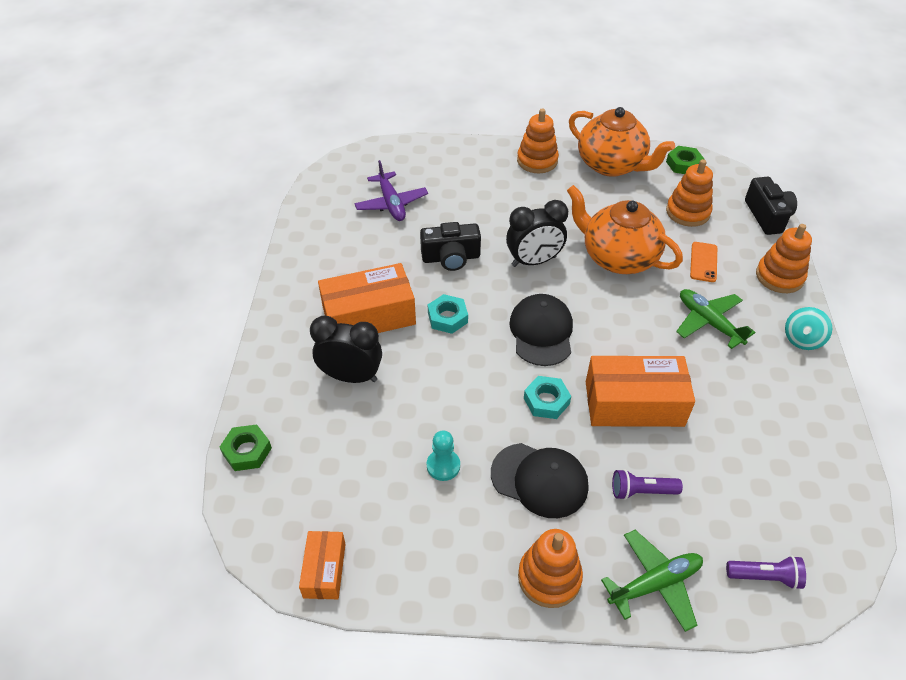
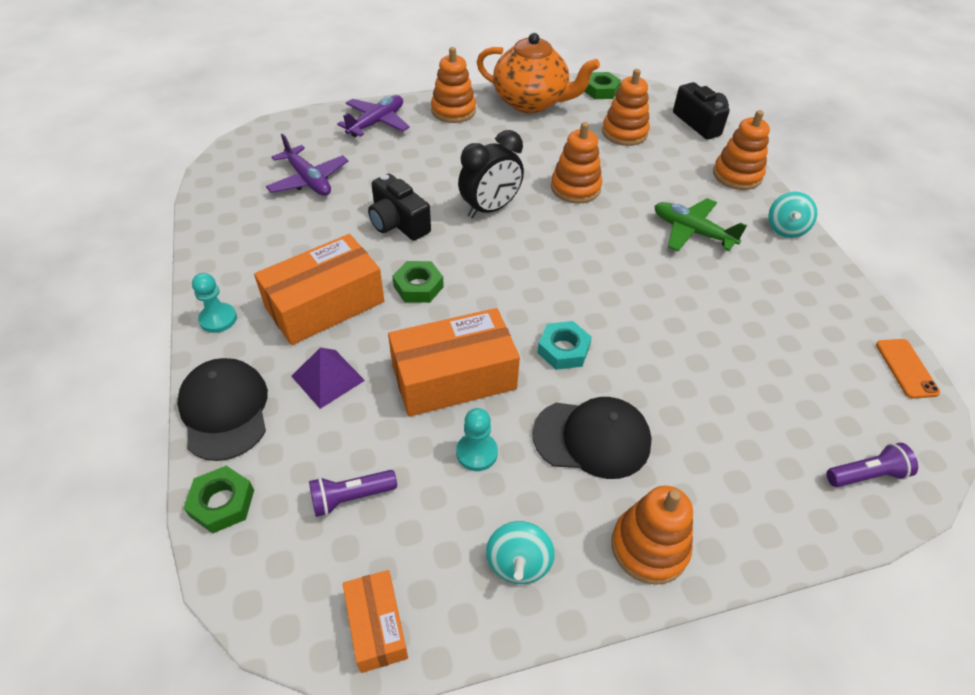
camera: 20 degrees left, 0 degrees up
(285, 308) = (218, 319): none -> turquoise pawn
(351, 376) = (327, 378): black clock -> purple pyramid
(442, 558) = (518, 563): none -> turquoise spinning top
(447, 317) = (418, 286): turquoise nut -> green nut
(451, 258) = (398, 223): black camera -> black camera turned 75 degrees clockwise
(465, 160) = (376, 123): none -> purple plane
(541, 332) = (528, 279): black cap -> black cap (225, 410)
(618, 257) = (575, 188): orange teapot -> orange stacking toy
(634, 403) = (655, 329): orange box -> orange box (454, 377)
(641, 491) = (704, 420): purple flashlight -> purple flashlight (351, 497)
(654, 583) = (763, 518): green plane -> none
(703, 262) = (660, 176): orange phone -> orange phone (906, 368)

